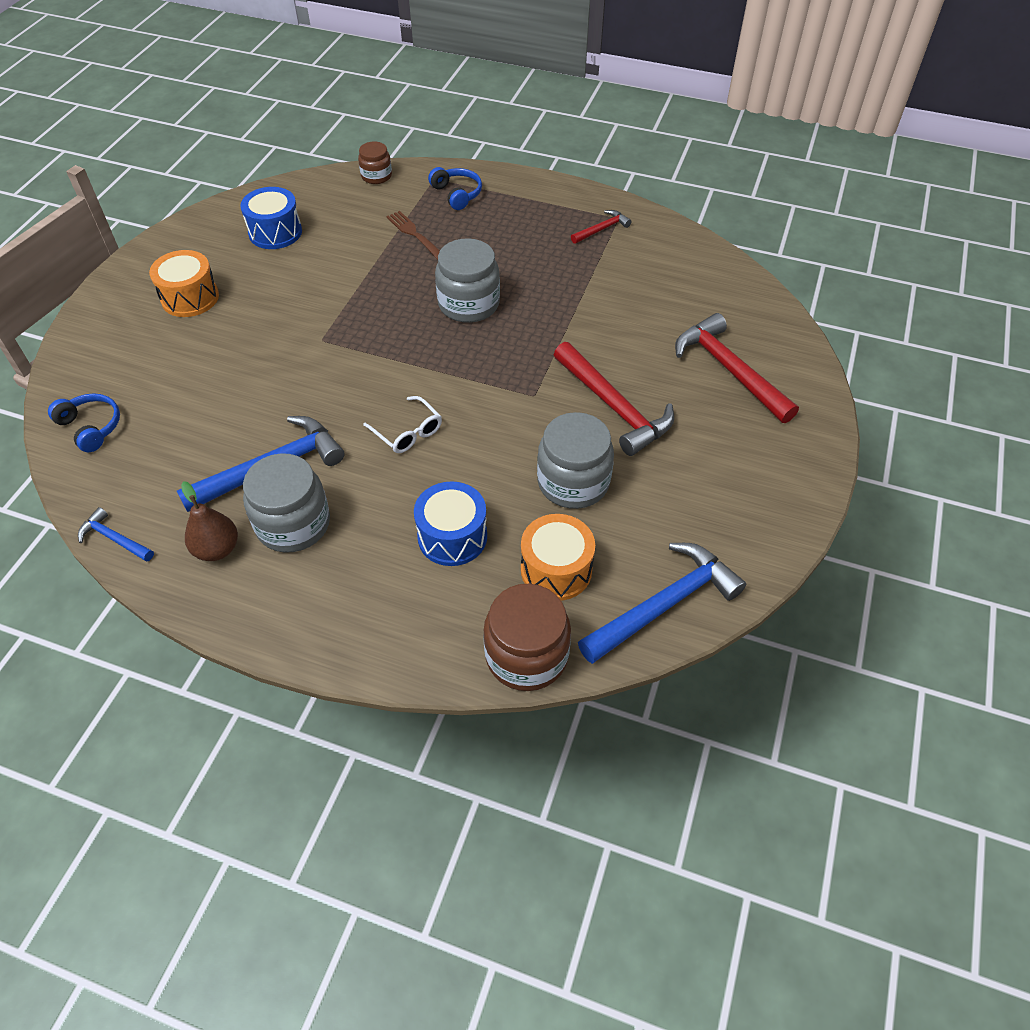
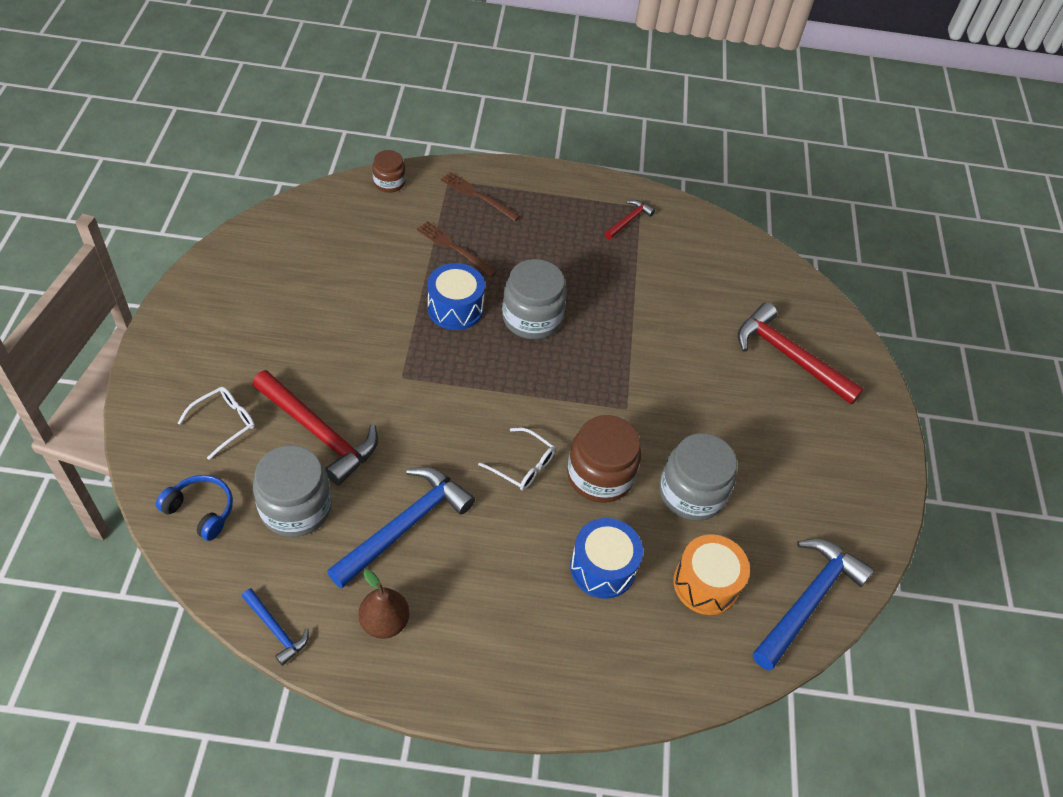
camera: 20 degrees left, 0 degrees up
(114, 538) = (276, 630): blue hammer -> blue hammer turned 150 degrees counterclockwise
(143, 357) = (224, 423): none -> white glasses
(190, 298) = (247, 347): orange drum -> none
(275, 232) = (308, 259): blue drum -> blue drum (455, 308)
(293, 524) = (449, 582): grey jar -> grey jar (296, 507)
(457, 194) = (477, 195): blue headphones -> brown fork
(526, 655) = (709, 673): brown jar -> brown jar (600, 475)
(614, 407) = (702, 410): red hammer -> red hammer (319, 433)

